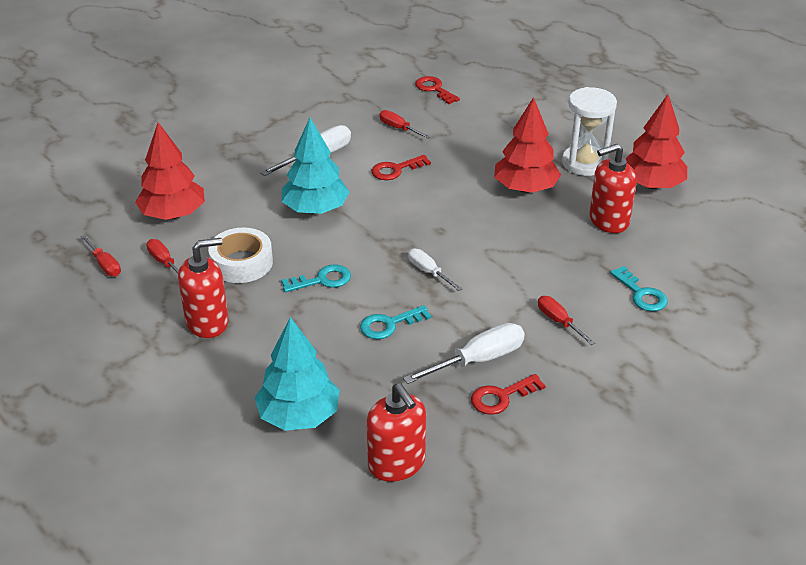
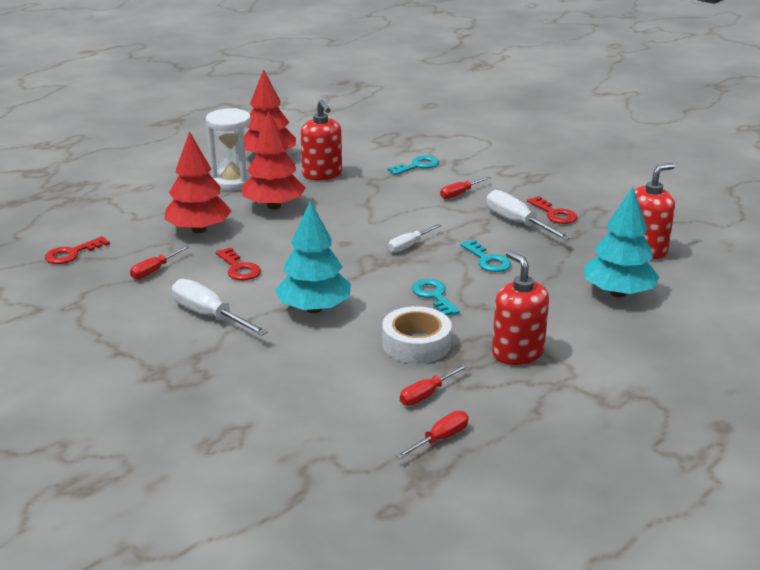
camera: 95 degrees left, 10 degrees down
(173, 214) = (331, 402): red tree -> red tree (199, 229)

